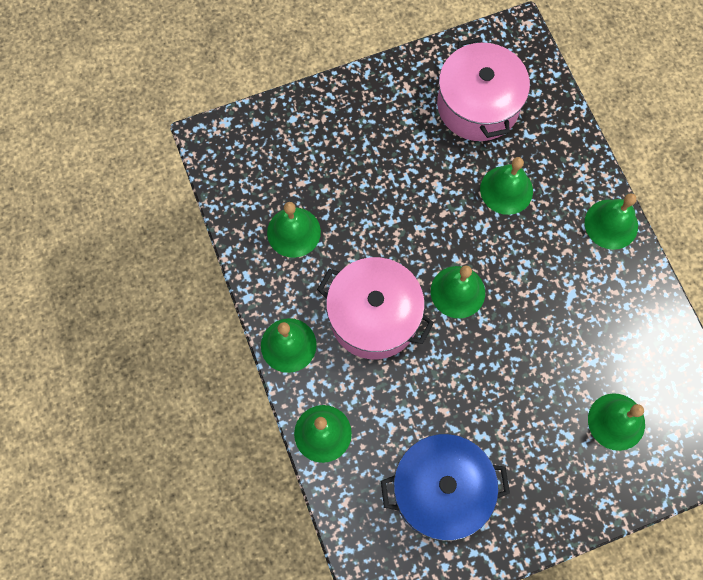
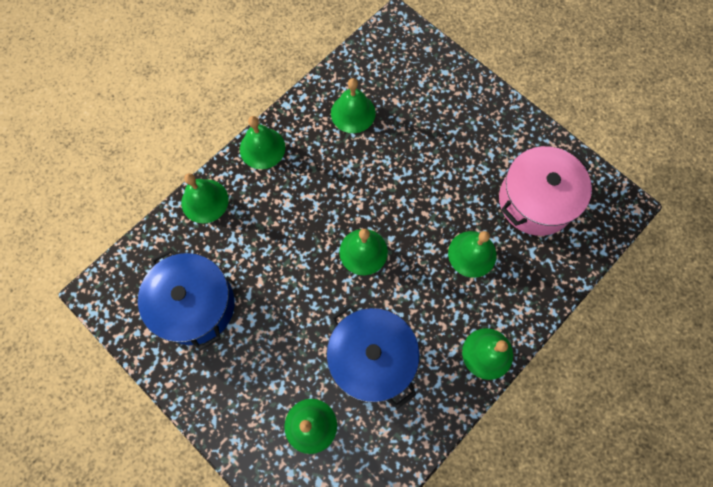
camera: 65 degrees right, 0 degrees up
(374, 317) = (312, 198): pink pot -> none
(573, 333) = (371, 359): none -> blue pot

